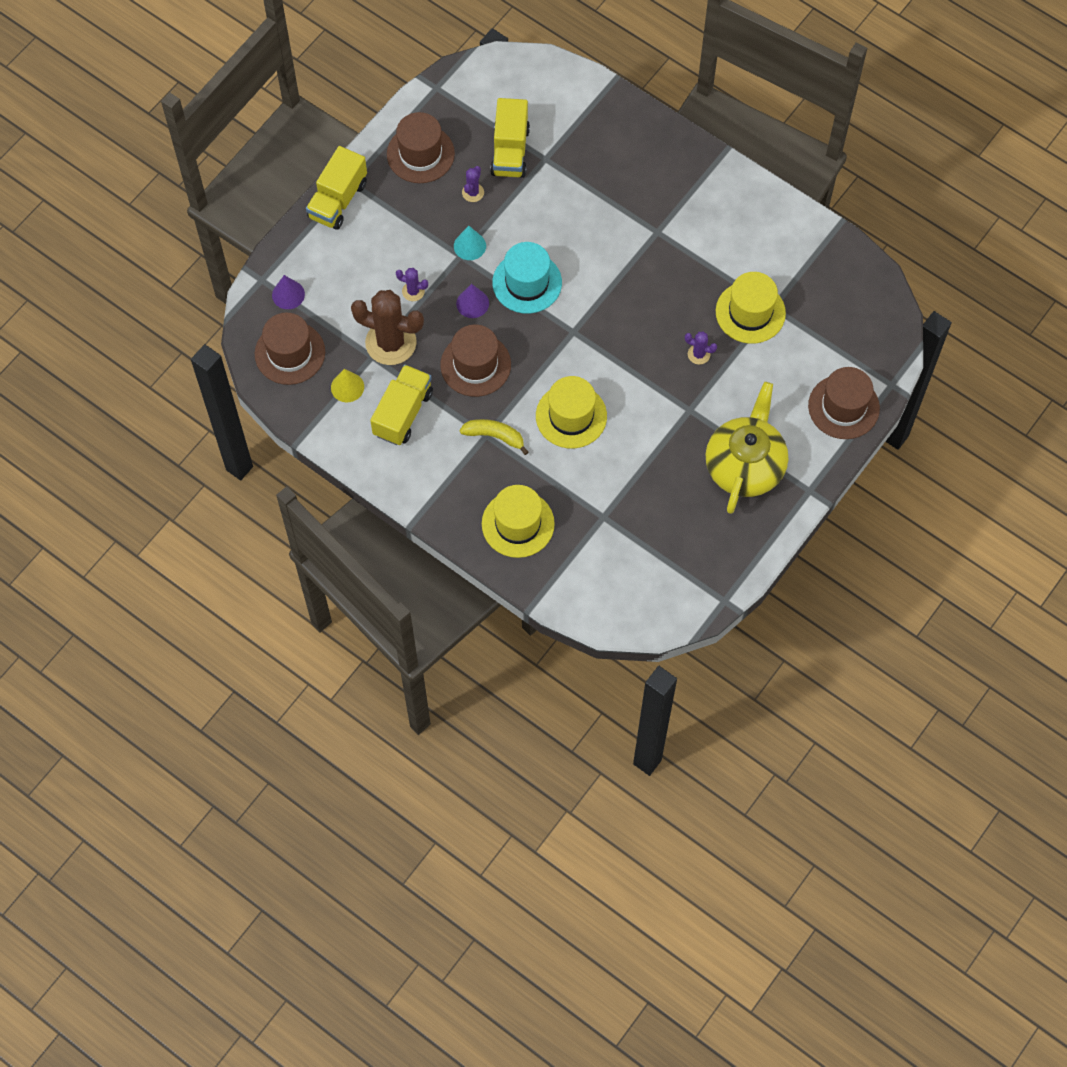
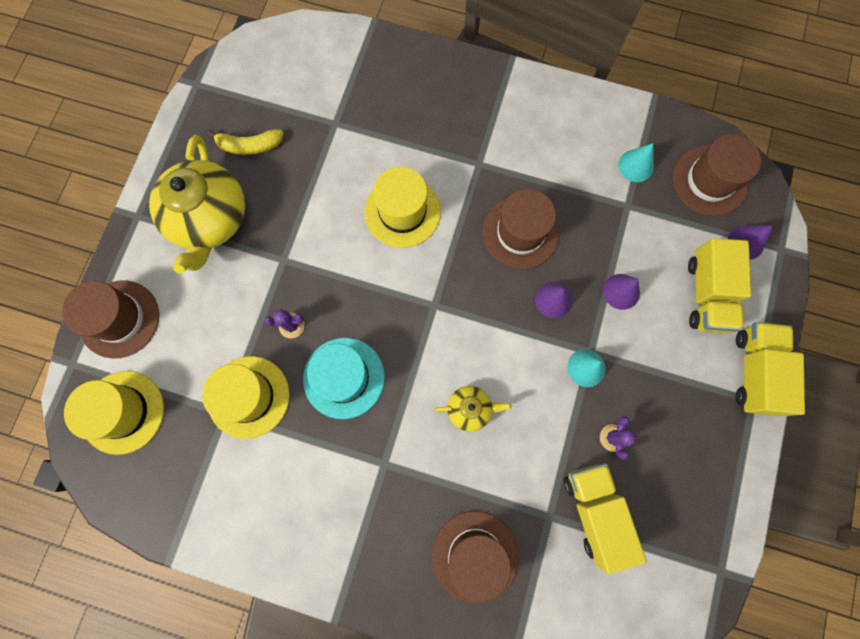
camera: 160 degrees right, 10 degrees up
(347, 387) = (636, 165): yellow cone -> turquoise cone
(391, 342) = (616, 226): brown cactus -> none
(403, 413) = (569, 158): yellow truck -> yellow truck (707, 294)
(413, 291) = (621, 291): purple cactus -> purple cone
(420, 154) = (695, 467): brown hat -> brown hat (475, 556)
(494, 436) = (470, 165): yellow banana -> yellow banana (250, 146)
(518, 524) = (414, 90): yellow hat -> yellow hat (123, 412)
(527, 283) = (506, 345): turquoise hat -> turquoise hat (344, 378)
(575, 247) = (470, 409): none -> yellow teapot

